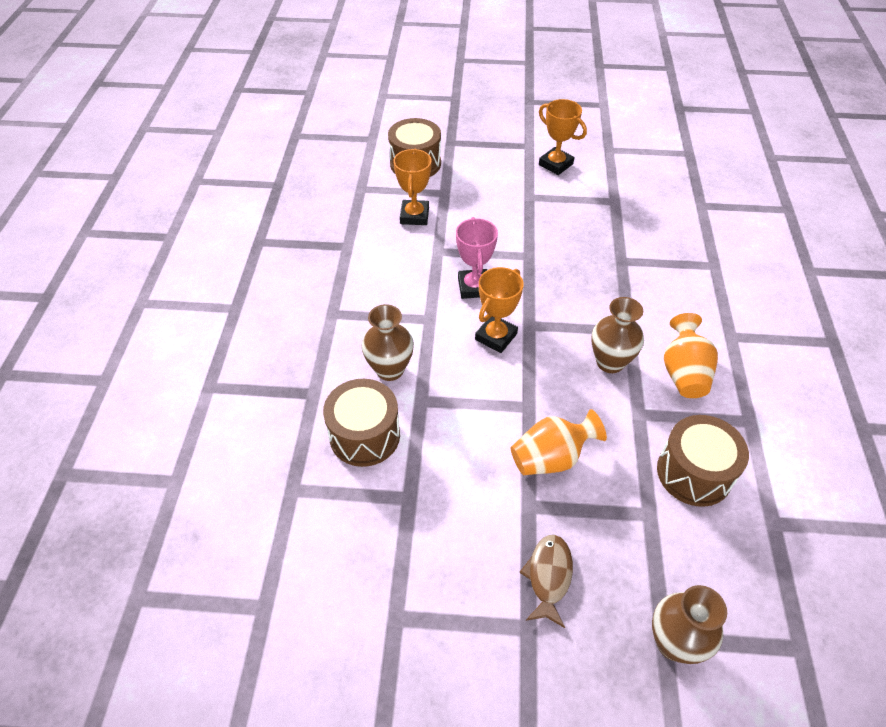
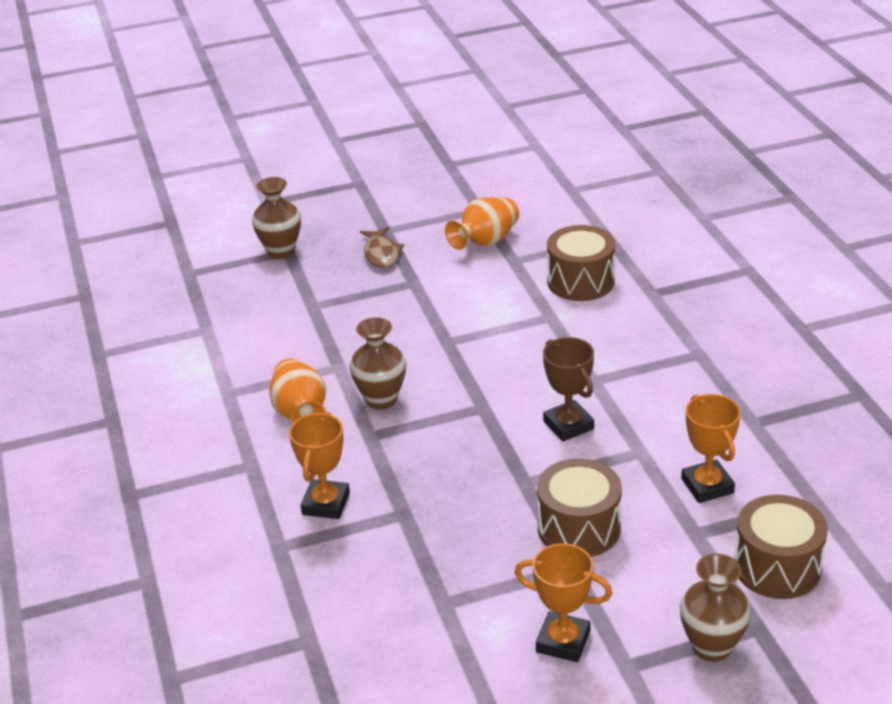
camera: 160 degrees right, 15 degrees down
(390, 369) = (598, 328): brown vase -> brown vase (712, 647)
(474, 287) = (568, 425): pink trophy -> brown trophy
(496, 337) = (512, 386): orange trophy -> orange trophy (326, 504)
(551, 458) = (409, 314): orange vase -> orange vase (486, 241)
(694, 473) = (278, 340): brown drum -> brown drum (579, 528)

